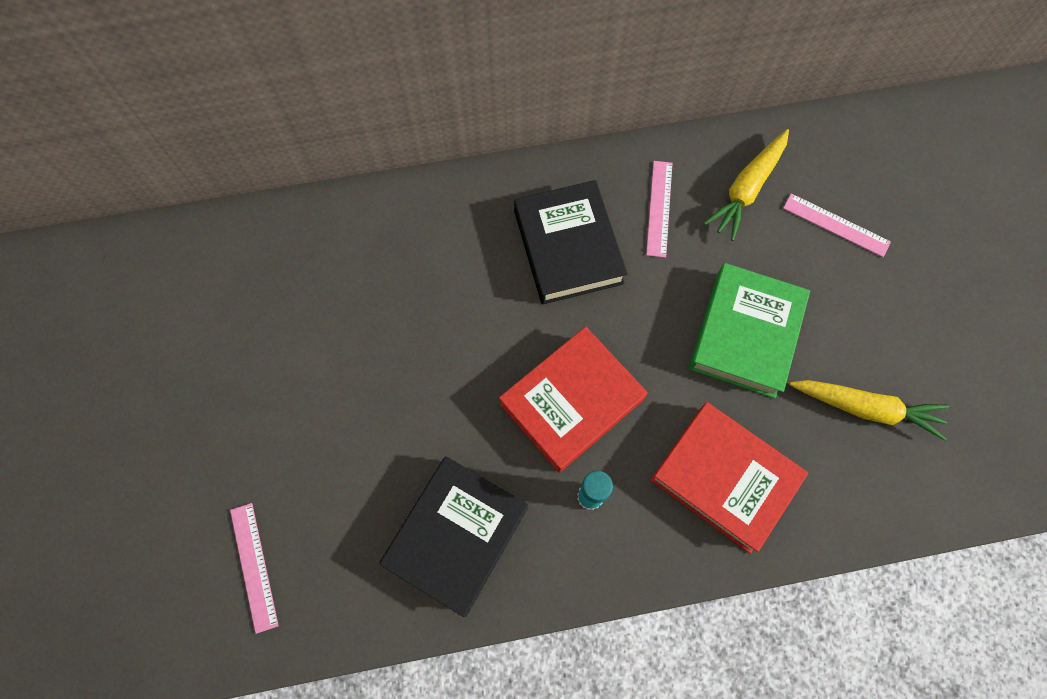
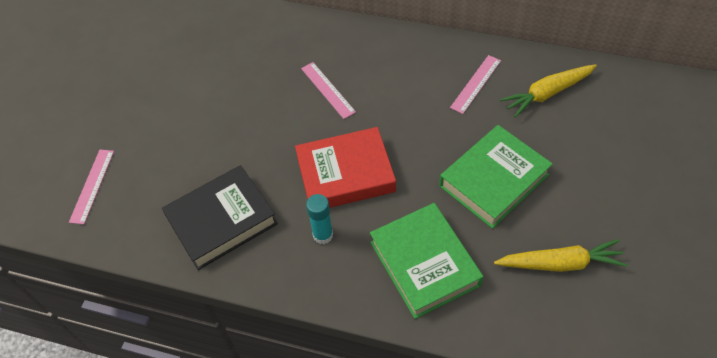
camera: 30 degrees right, 15 degrees down
(568, 247) = (398, 84): black book -> none
(724, 478) = (424, 263): red book -> green book
(836, 225) = (603, 138): pink ruler -> pink ruler (327, 90)
(866, 408) = (560, 263): yellow carrot -> yellow carrot turned 45 degrees counterclockwise

